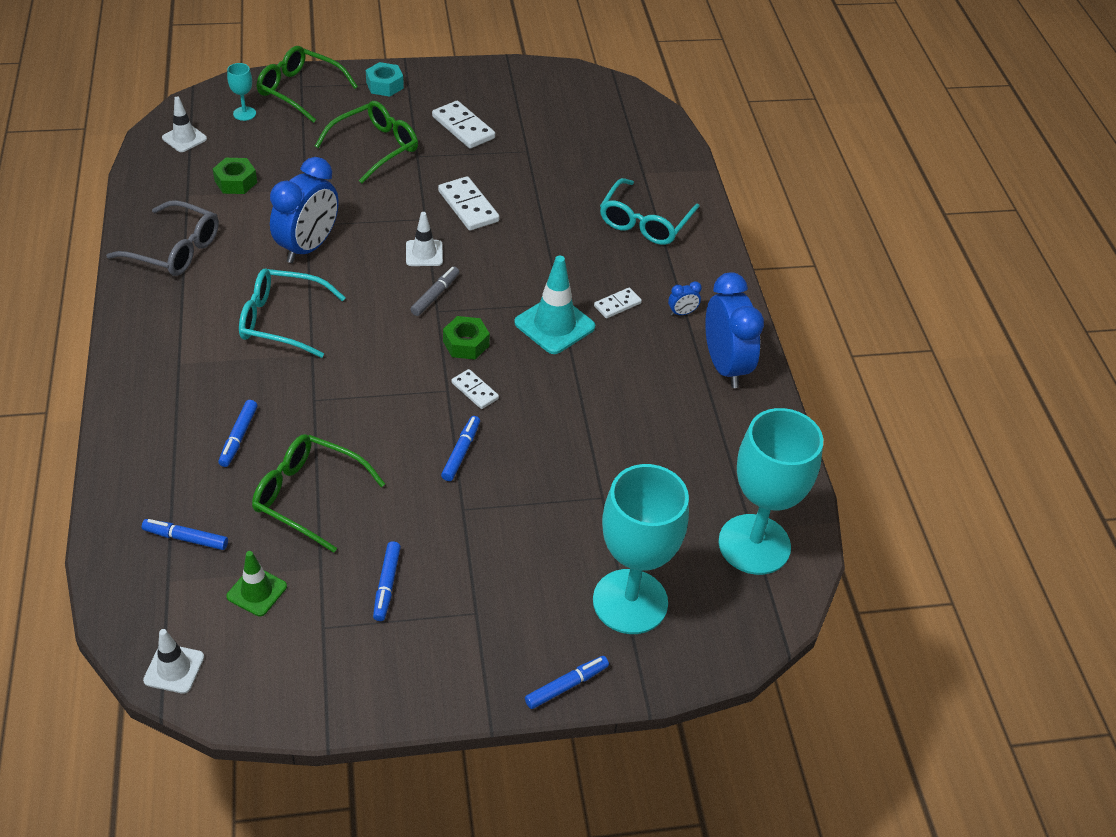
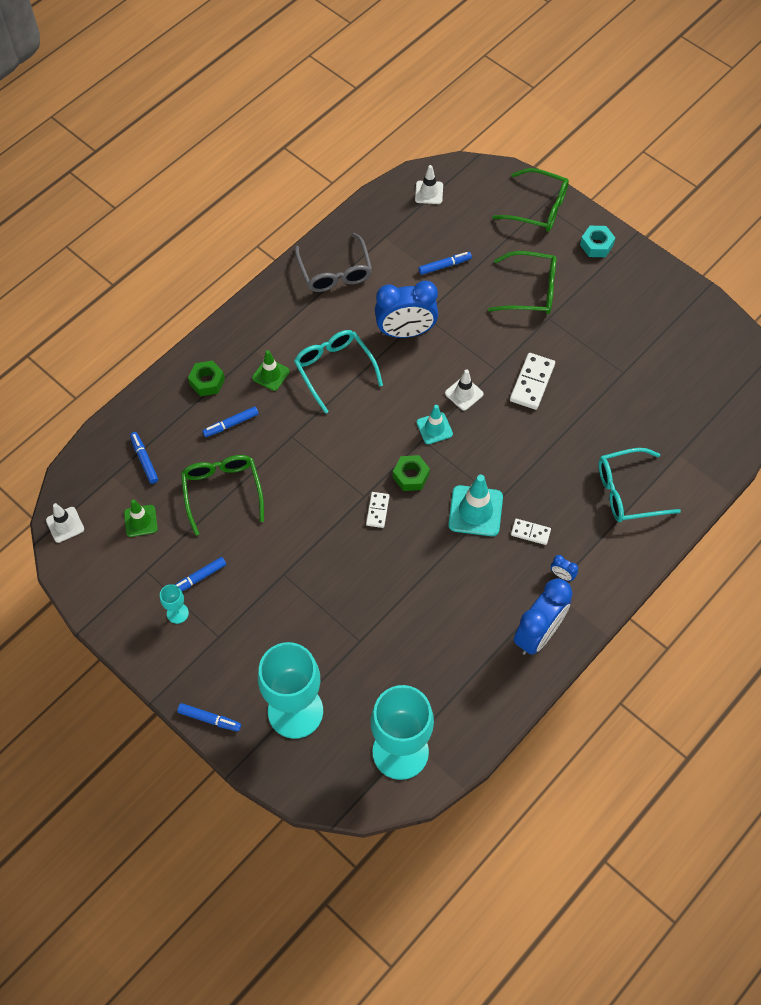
camera: 55 degrees right, 15 degrees up
(223, 369) = (271, 374): none -> green traffic cone
(236, 182) = (420, 249): green nut -> green nut (207, 382)
(244, 113) = (484, 200): turquoise goblet -> turquoise goblet (177, 613)
(300, 91) = (538, 208): green glasses -> green glasses turned 120 degrees clockwise
(435, 295) = (434, 428): grey marker -> turquoise traffic cone
(461, 452) = (323, 541): blue marker -> blue marker (444, 266)
(463, 127) = (605, 320): white domino -> none

